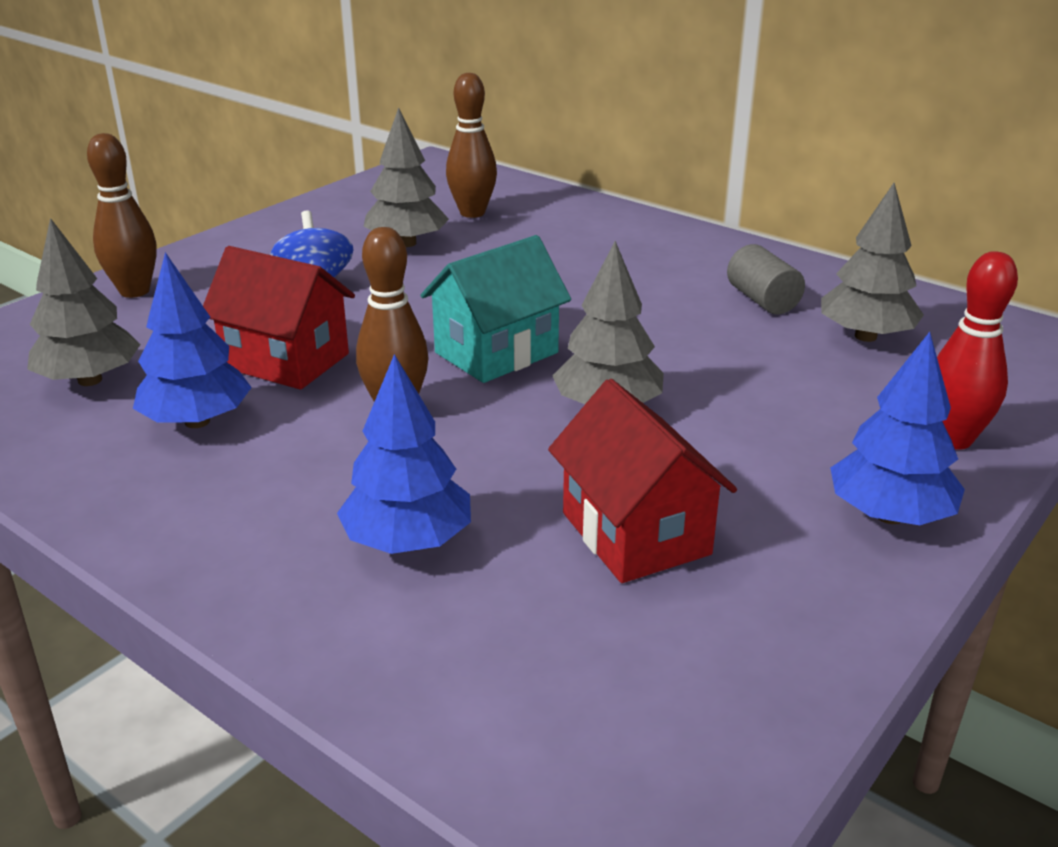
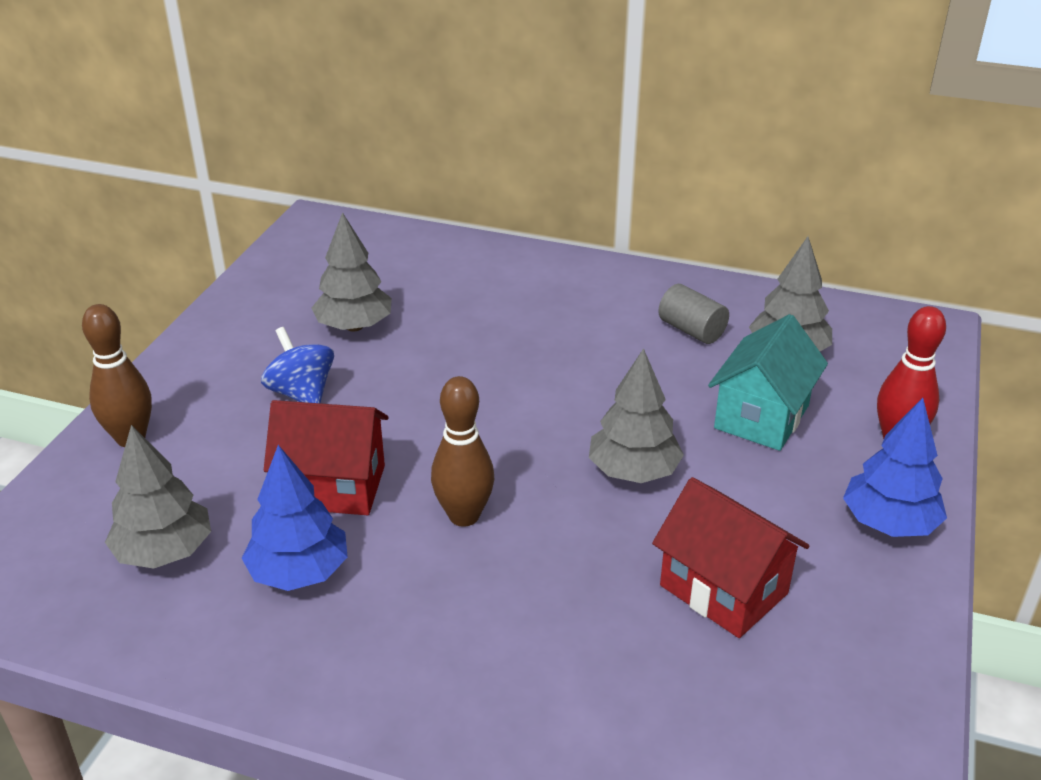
camera: 20 degrees left, 5 degrees up
(408, 541) = (558, 646): blue tree -> none
(472, 213) = (391, 278): brown bowling pin -> none
(496, 353) = (510, 435): turquoise house -> turquoise house (762, 417)

